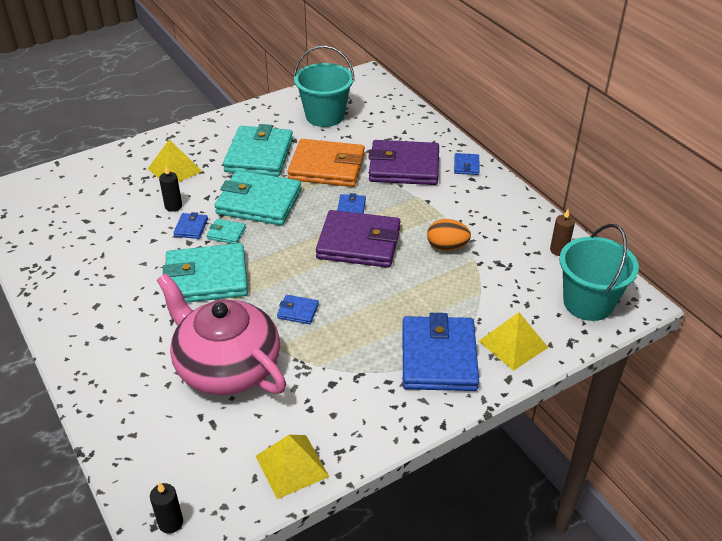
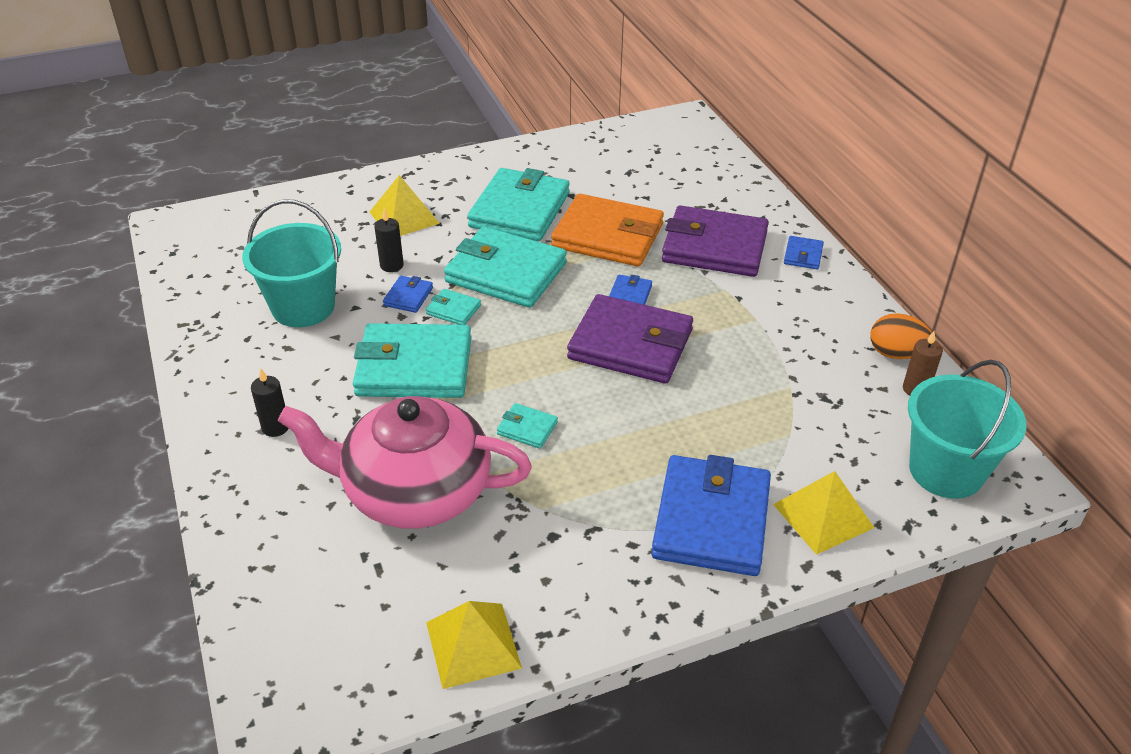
camera: 10 degrees right, 0 degrees up
(170, 522) = (291, 699): black candle -> black candle (275, 427)
(226, 366) = (414, 491): pink teapot -> pink teapot turned 45 degrees counterclockwise
(298, 311) = (527, 428): blue wallet -> turquoise wallet
(325, 116) = (619, 167): turquoise bucket -> turquoise bucket (303, 307)
(447, 247) = (753, 365): orange egg -> orange egg (896, 354)

